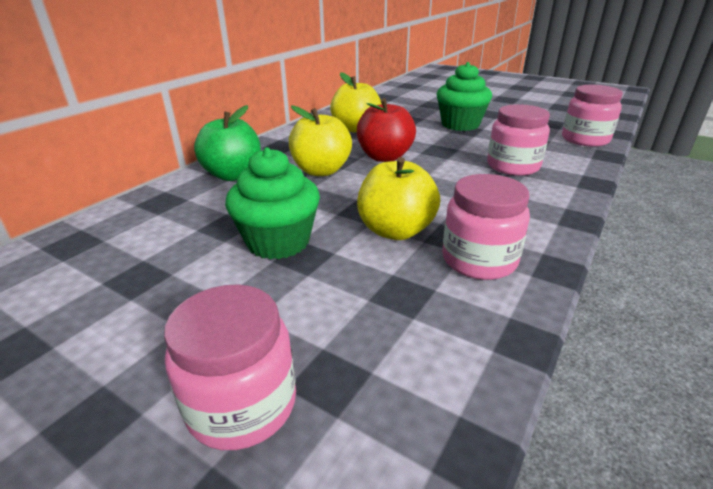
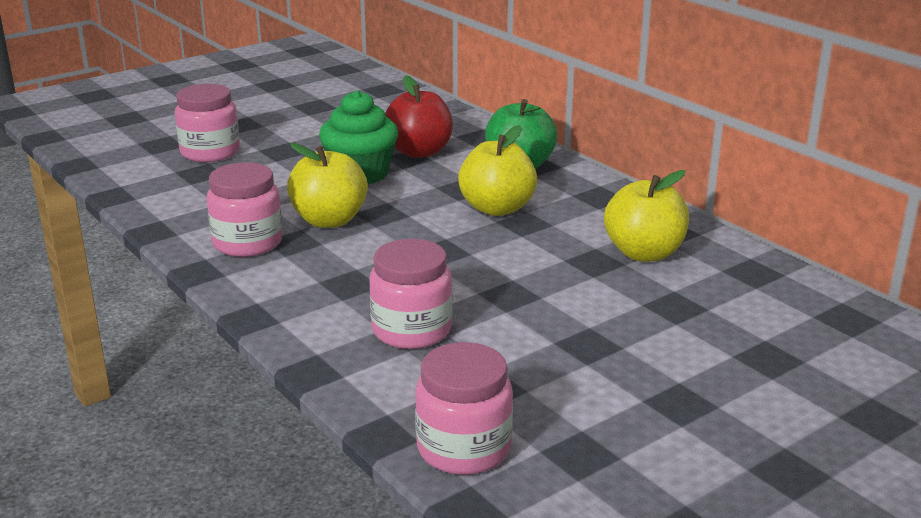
camera: 110 degrees right, 5 degrees down
(385, 157) = (512, 251): red apple -> red apple (419, 152)
(460, 124) = (619, 347): green cupcake -> none

